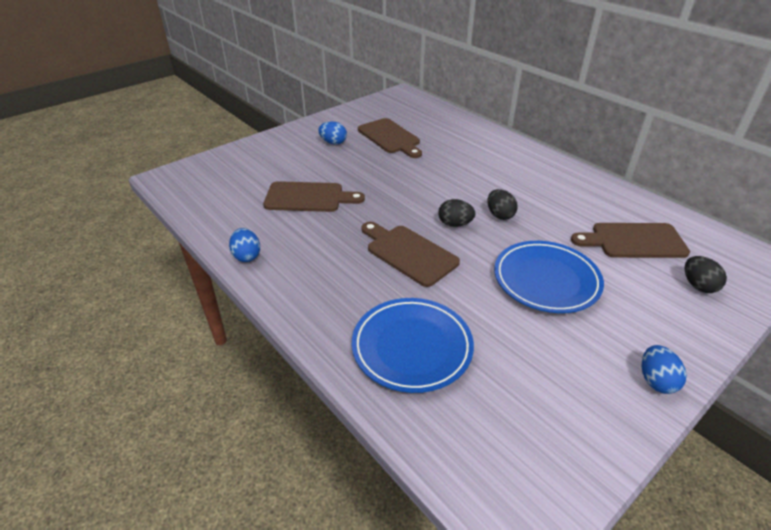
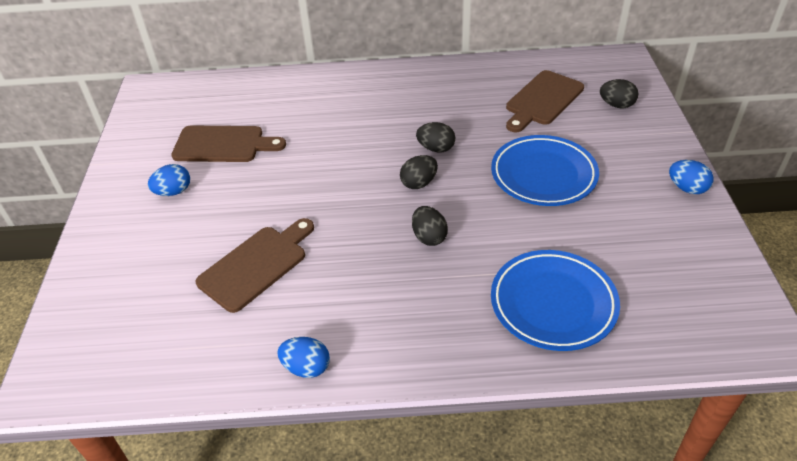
camera: 50 degrees left, 5 degrees up
(409, 253) = (429, 237): brown cutting board -> black egg

